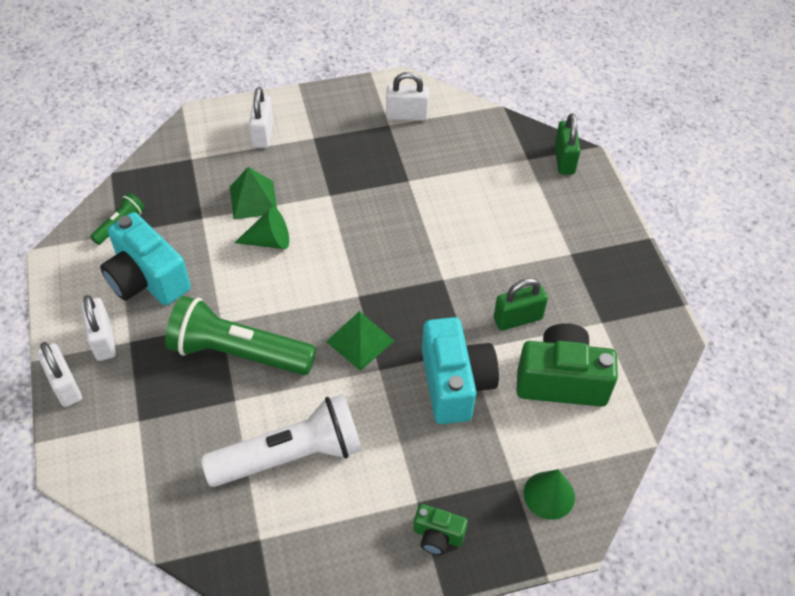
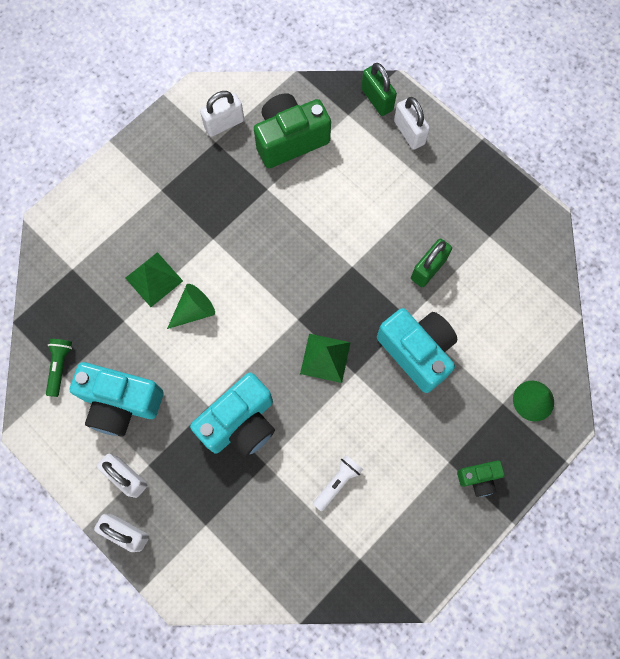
camera: 30 degrees left, 20 degrees up
(238, 352) = (240, 423): green flashlight -> turquoise camera
(263, 134) = (116, 210): white padlock -> white padlock (409, 132)
(290, 455) = (337, 482): white flashlight -> white flashlight, size x0.46
(561, 380) = (489, 303): green camera -> green camera (290, 140)

